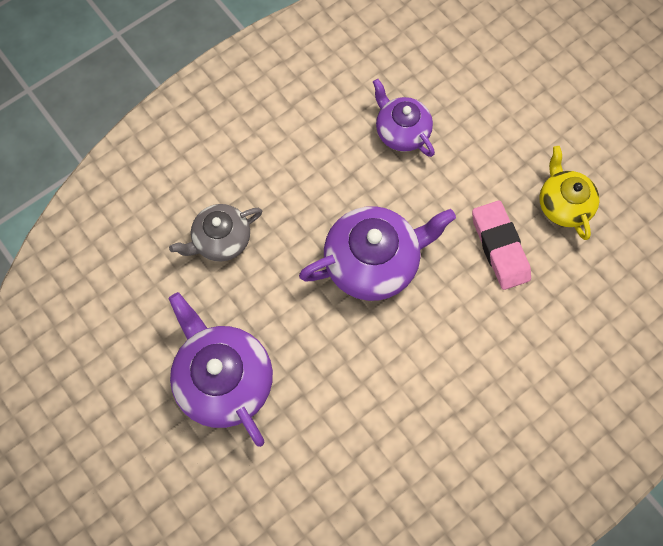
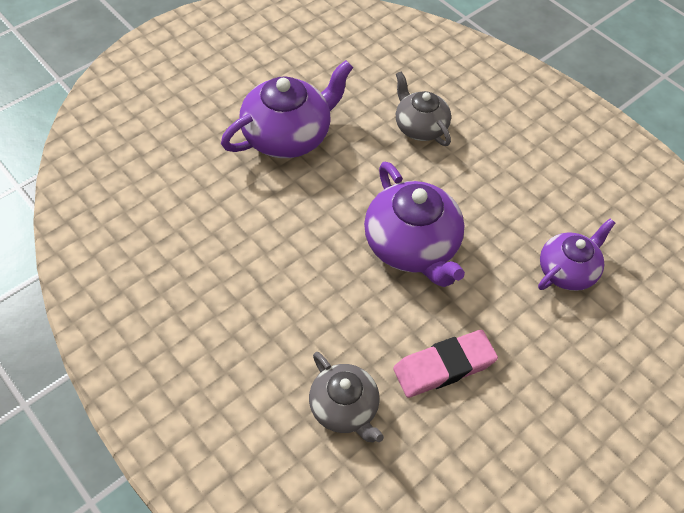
camera: 85 degrees right, 15 degrees down
(542, 333) = (344, 408): none -> grey teapot
(563, 204) = (509, 440): yellow teapot -> none

